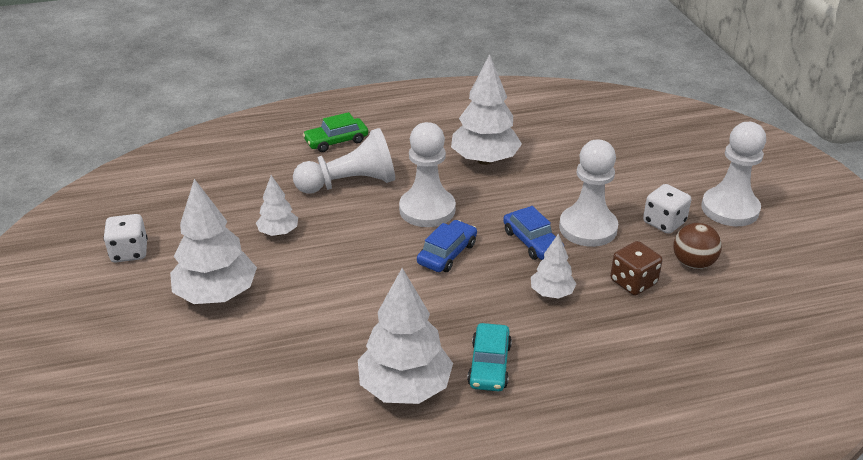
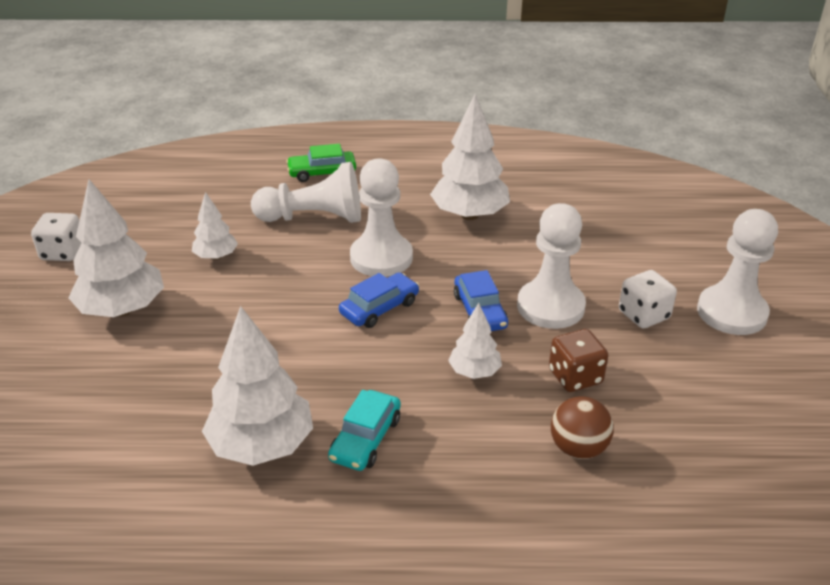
camera: 15 degrees right, 0 degrees up
(693, 263) = (657, 368): brown ball -> brown ball (578, 448)

